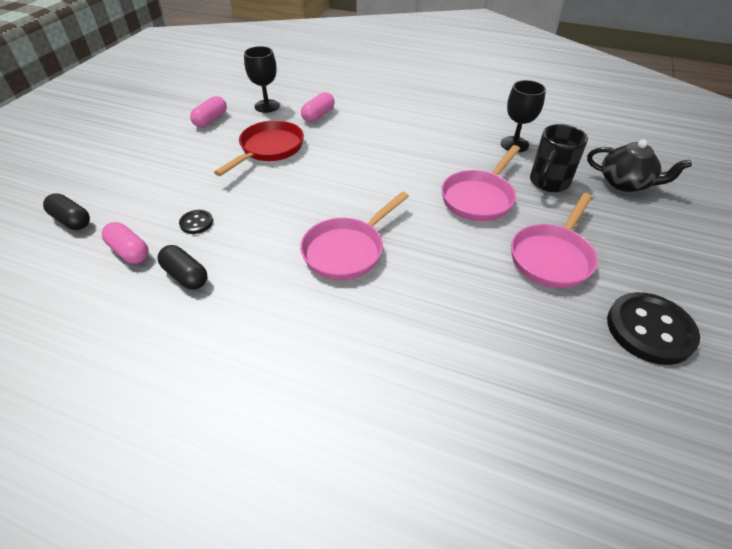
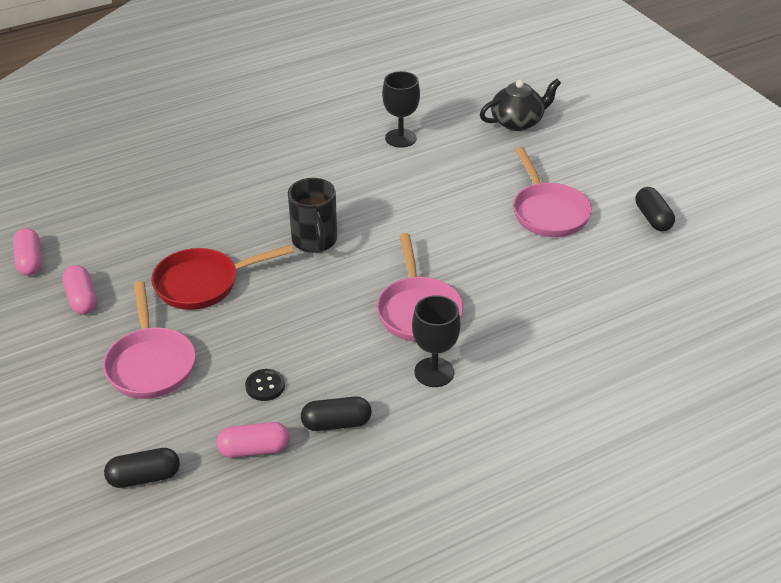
camera: 50 degrees left, 5 degrees down
(267, 106) = (114, 246): black goblet -> black goblet (434, 372)
(269, 149) = (203, 284): red pan -> red pan turned 90 degrees counterclockwise
(318, 115) = (187, 220): pink capsule -> pink capsule (30, 261)
(479, 198) = (443, 202): pink pan -> pink pan (150, 364)
(548, 183) = (470, 156): black mug -> black mug (314, 241)
(649, 330) = (653, 218): black button -> black capsule

